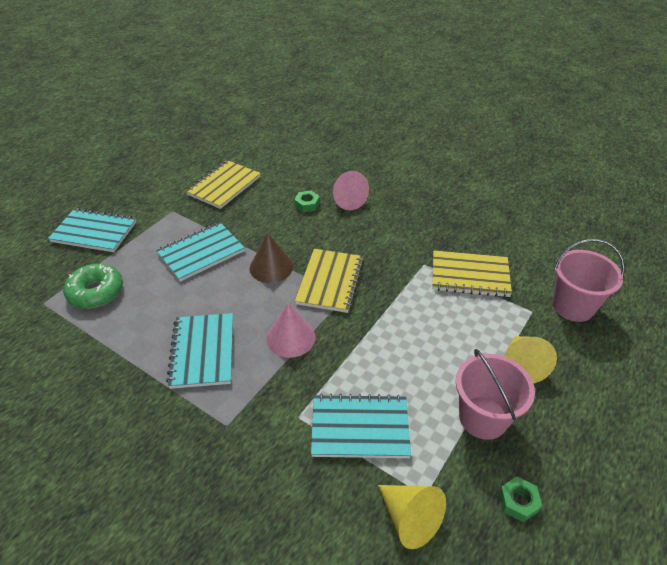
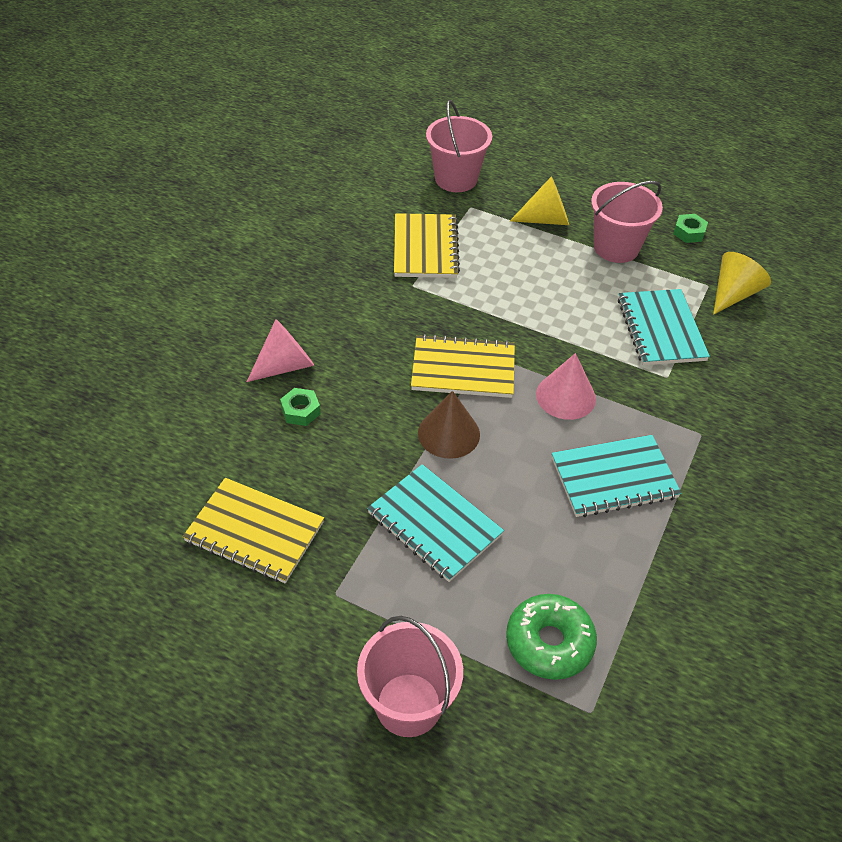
camera: 100 degrees left, 5 degrees up
(94, 232) = (408, 704): turquoise notebook -> pink bucket

